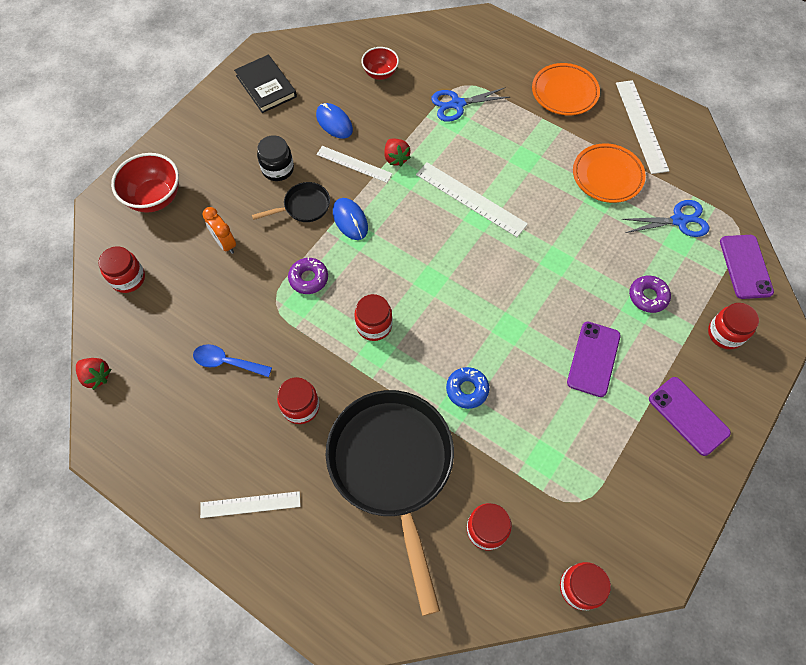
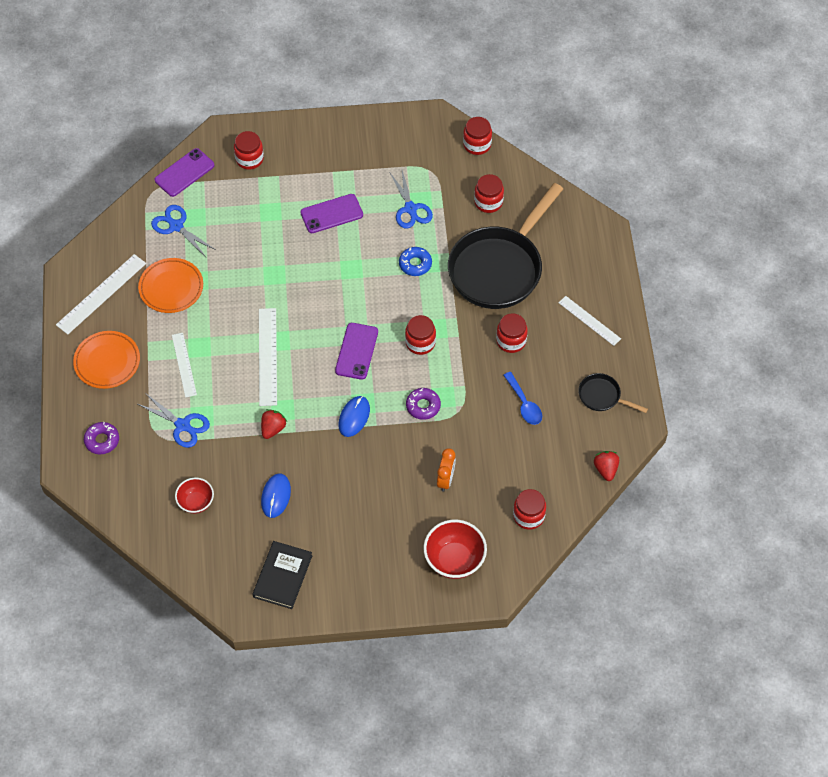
camera: 130 degrees left, 5 degrees down
(278, 169) = (354, 499): black jar -> none
(303, 206) = (370, 455): black pan -> black pan (602, 396)
(354, 164) = (303, 452): white ruler -> white ruler (184, 364)
(541, 439) = (410, 209): none -> blue scissors
(648, 296) = (257, 211): purple donut -> purple donut (102, 440)
(688, 415) = (326, 149): purple phone -> purple phone (356, 351)

